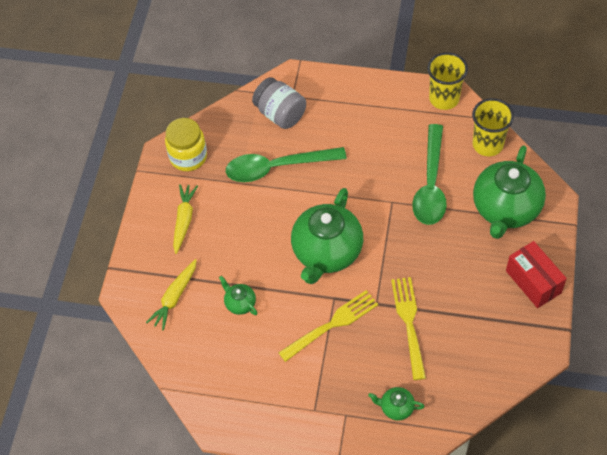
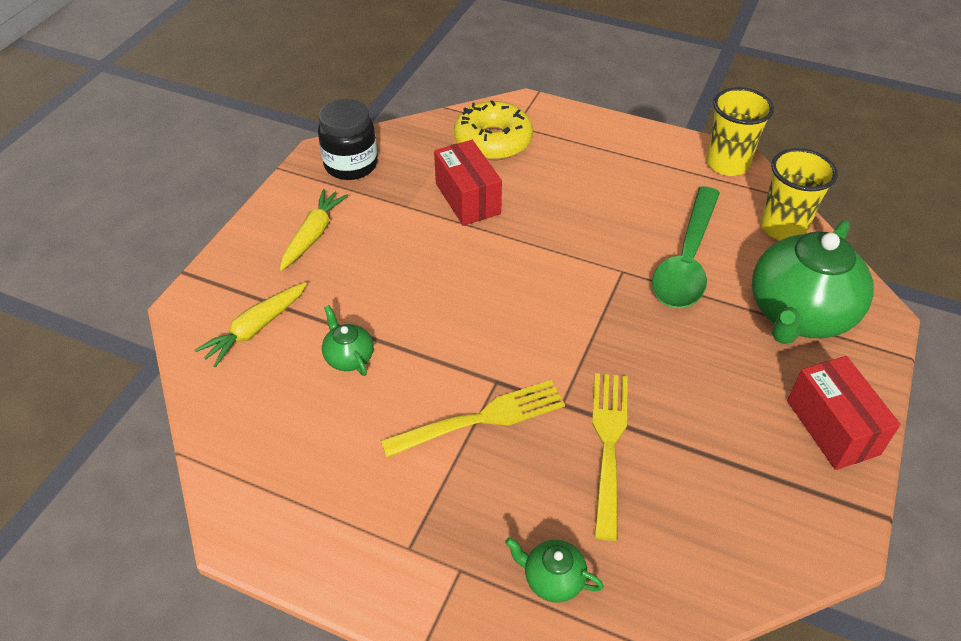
camera: 10 degrees right, 10 degrees down
(188, 157) = (351, 165): yellow jar -> black jar
(277, 167) = (467, 198): green spoon -> red box
(280, 114) = (493, 141): grey jar -> yellow donut
(326, 252) = (504, 316): green teapot -> none

